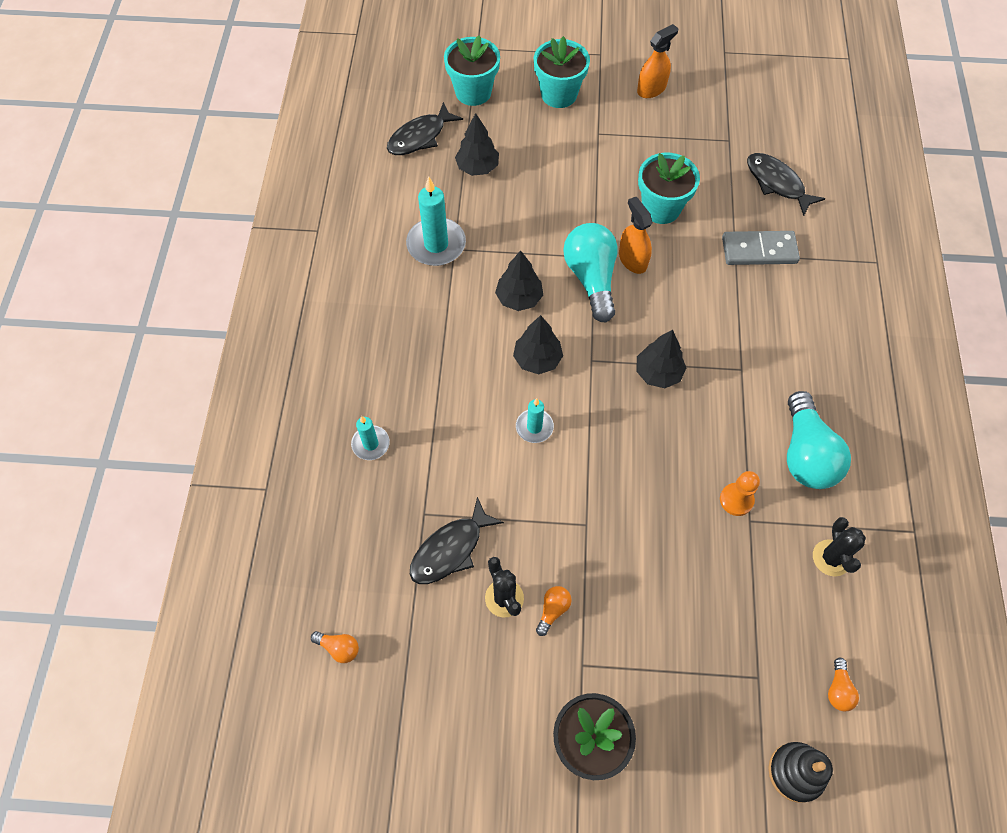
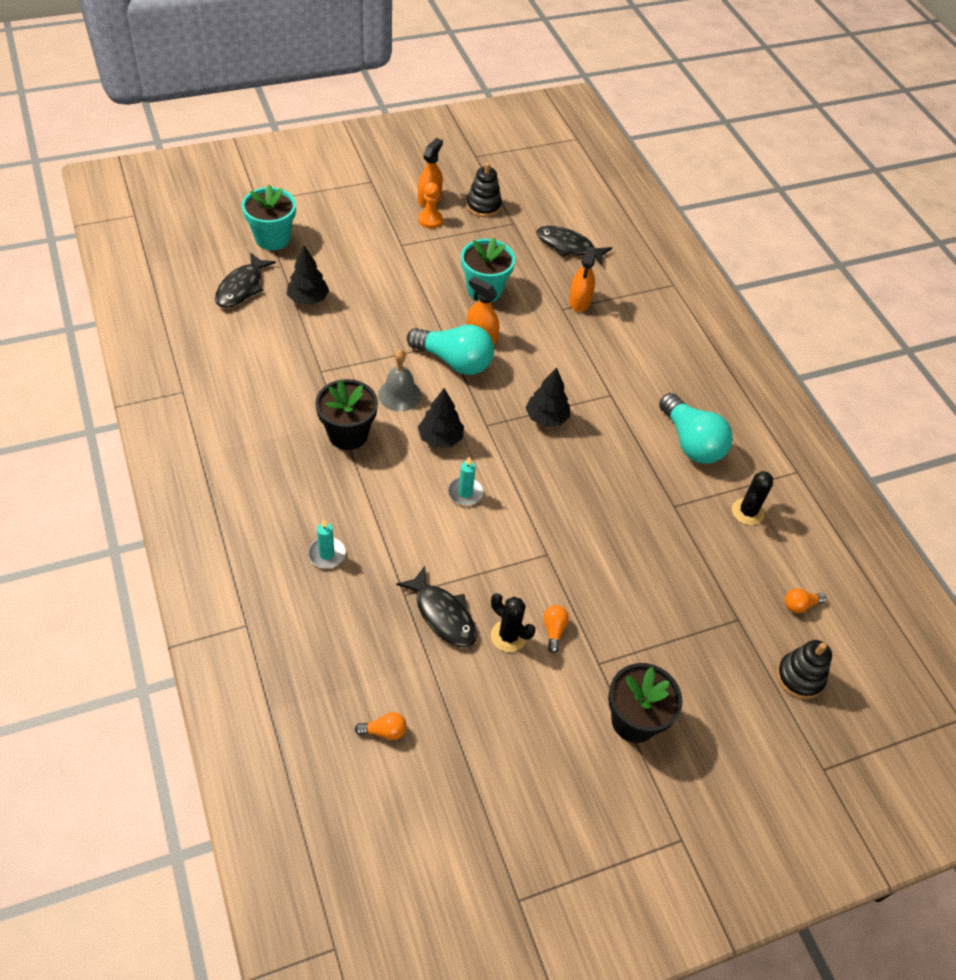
camera: 30 degrees left, 10 degrees down
(436, 244) = (302, 372): turquoise candle -> none
(449, 324) = (348, 434): none -> black flower pot
(450, 549) = (442, 614): black fish -> black fish turned 60 degrees counterclockwise
(519, 298) = (399, 394): black tree -> grey bell
(559, 94) = (351, 222): turquoise flower pot -> none
(591, 278) = (454, 361): turquoise light bulb -> turquoise light bulb turned 150 degrees clockwise
(705, 112) = (483, 206): none -> black stacking toy
(736, 500) = (656, 494): orange pawn -> orange pawn (430, 220)
(759, 250) = (579, 301): grey domino -> orange spray bottle
(831, 558) = (747, 512): black cactus -> black cactus turned 60 degrees clockwise
(838, 689) = (800, 605): orange light bulb -> orange light bulb turned 90 degrees clockwise

